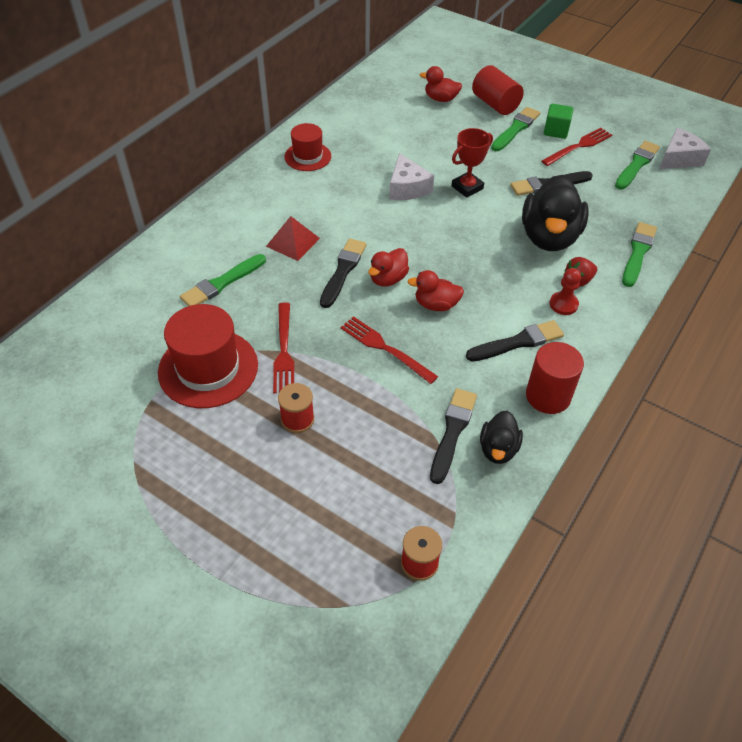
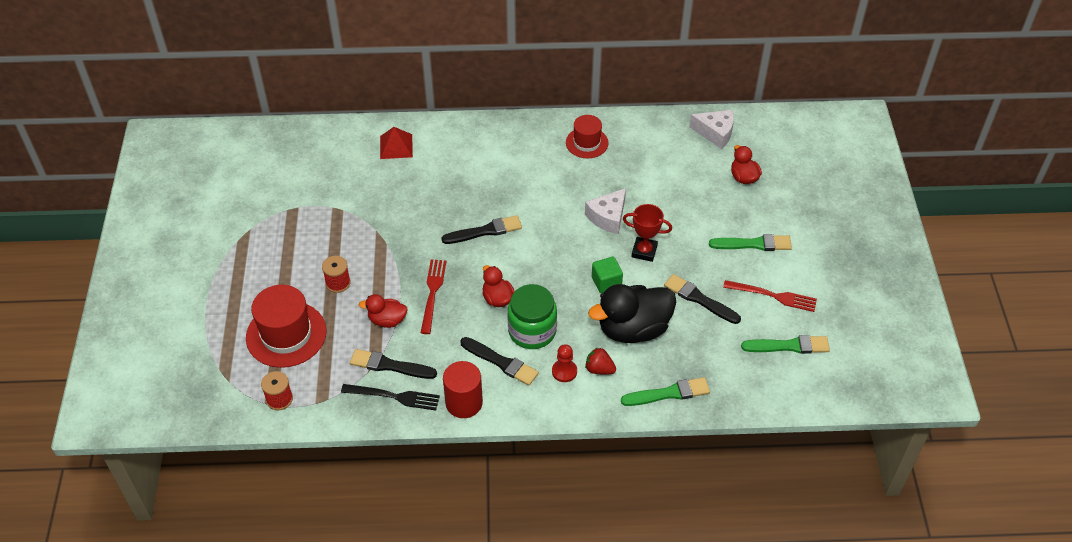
camera: 55 degrees right, 0 degrees up
(208, 368) = (342, 217): red hat -> red hat (286, 334)
(222, 283) = (418, 178): green brush -> none
(284, 351) = (386, 244): red fork -> none
(293, 242) = (489, 189): red pyramid -> red pyramid (396, 146)
(388, 279) = (499, 259): red duck -> red duck (387, 320)
(452, 432) = (390, 365): black brush -> black brush turned 150 degrees counterclockwise
(495, 104) = (774, 214): red cylinder -> none
(497, 301) = (532, 331): none -> green jar
(498, 449) = (395, 396): black duck -> black fork
(556, 131) = (779, 271): green cube -> green cube (606, 282)
(679, 158) = (830, 372): white cheese -> white cheese (715, 133)

